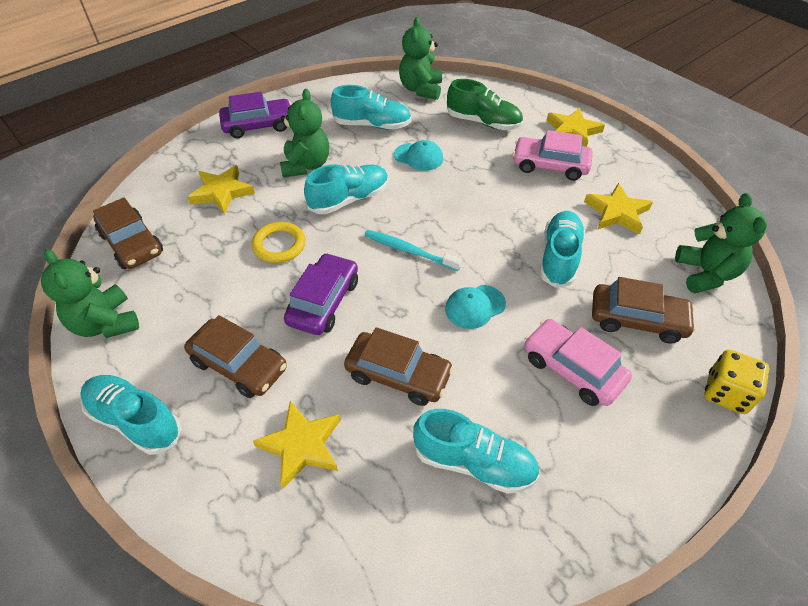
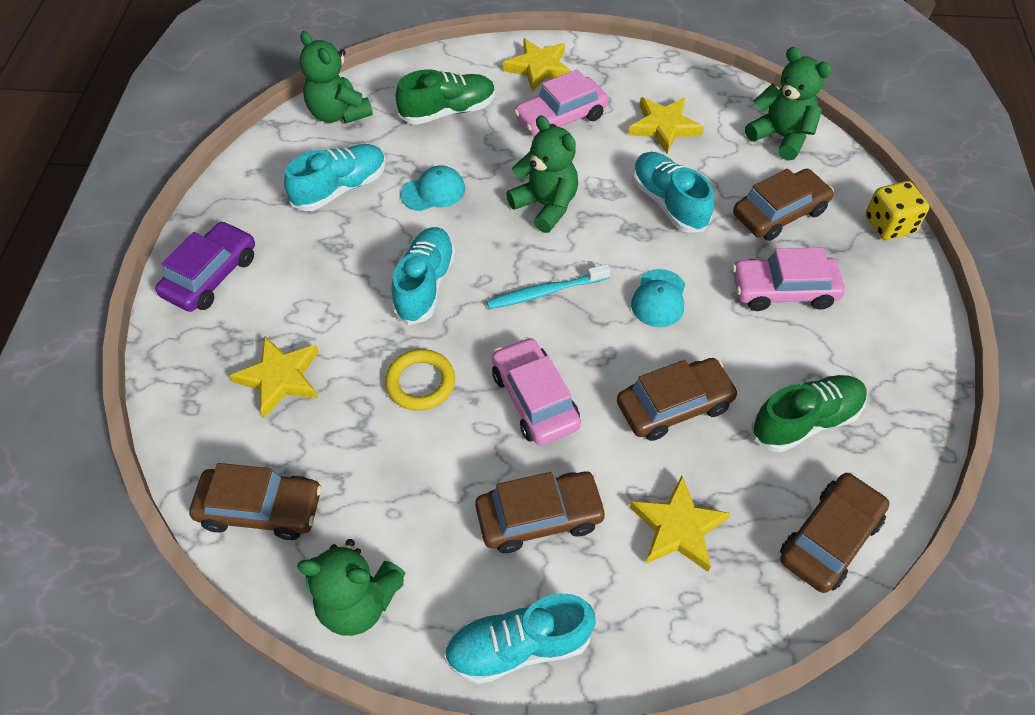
camera: 45 degrees left, 5 degrees up
(306, 165) = (331, 282): green teddy bear -> green teddy bear (546, 206)
(323, 302) = (534, 399): purple car -> pink car
(386, 552) = (829, 538): none -> brown car
(474, 463) = (805, 421): turquoise shoe -> green shoe

